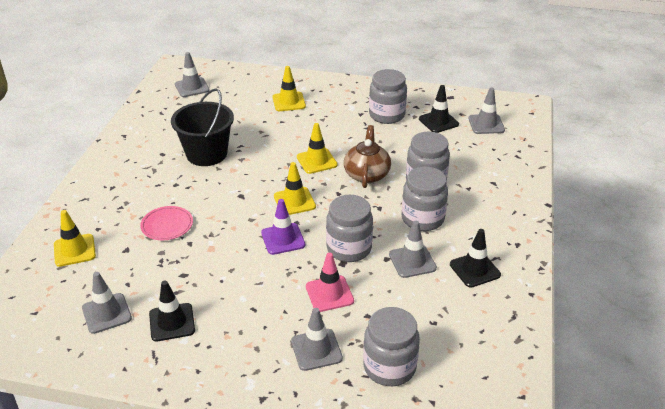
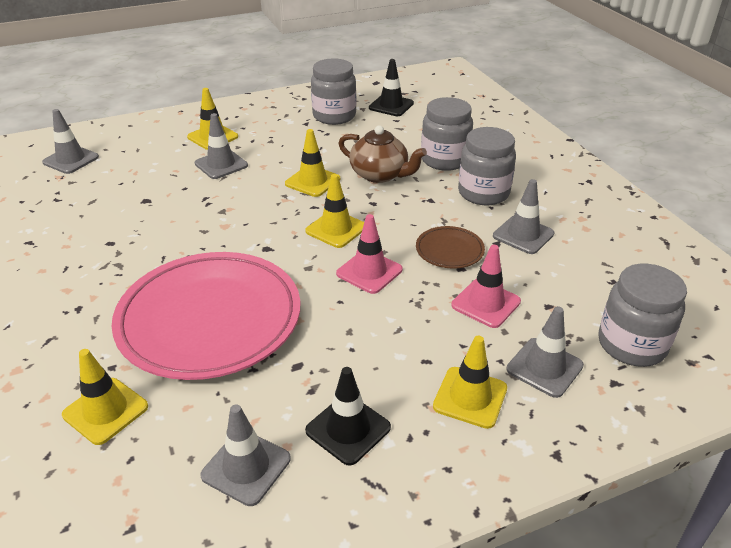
camera: 35 degrees left, 0 degrees up
(167, 225) = (209, 319): pink plate -> pink plate, size x2.36
(206, 154) = (171, 221): black bucket -> none
(253, 342) = (470, 397): none -> yellow traffic cone
(283, 239) = (369, 272): purple traffic cone -> pink traffic cone
(349, 248) = (449, 250): grey jar -> brown plate
(366, 174) = (380, 174): brown teapot -> brown teapot turned 150 degrees clockwise
(475, 269) = (584, 217): black traffic cone -> none
(486, 124) = (436, 94): grey traffic cone -> grey traffic cone (221, 164)

